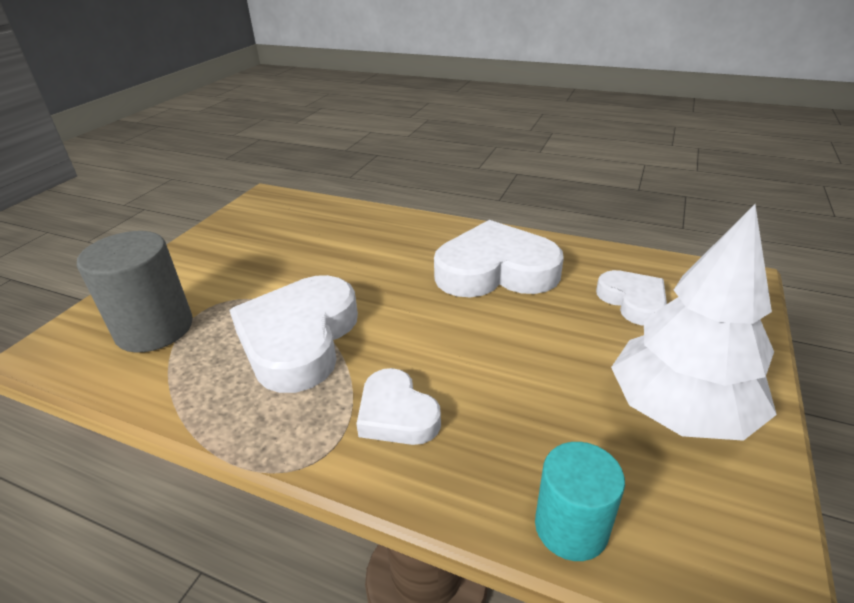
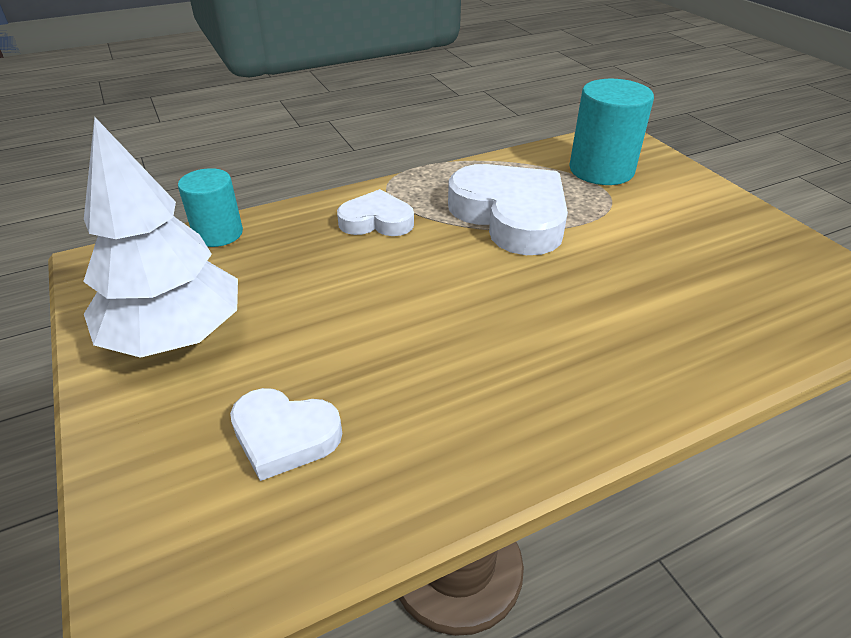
camera: 130 degrees right, 5 degrees up
(154, 329) = (601, 170): grey cylinder -> turquoise cylinder
(496, 271) = (475, 374): white heart -> none

